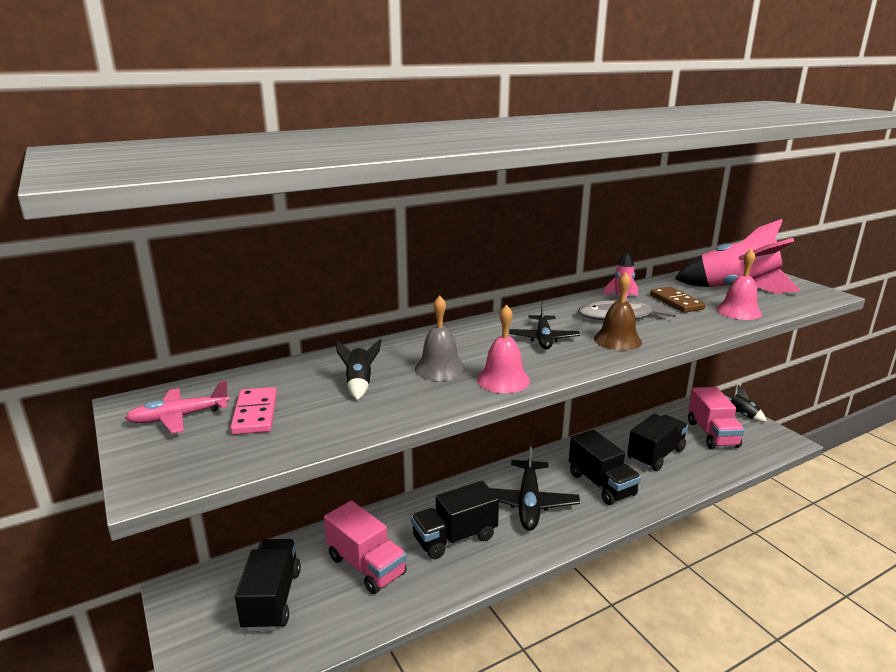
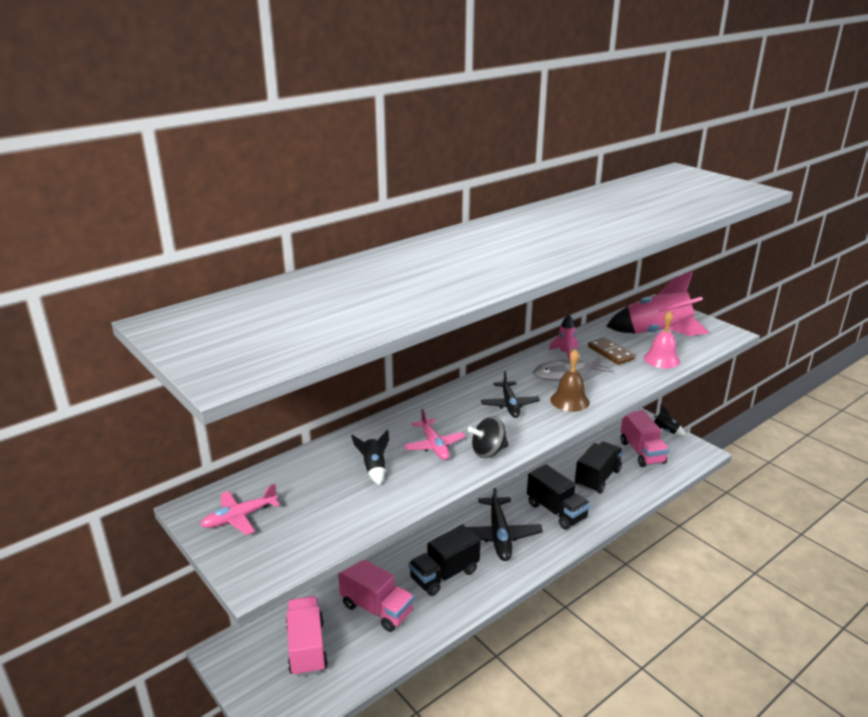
camera: 10 degrees left, 5 degrees up
(255, 414) = (301, 507): pink domino -> none
(272, 599) = (306, 648): black truck -> pink truck
(440, 368) = (434, 445): grey bell -> pink plane
(503, 380) = (488, 452): pink bell -> black spinning top

